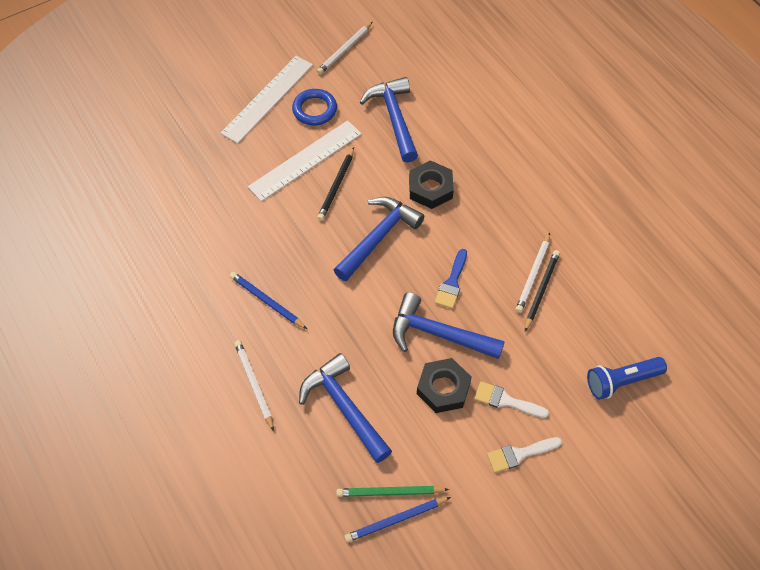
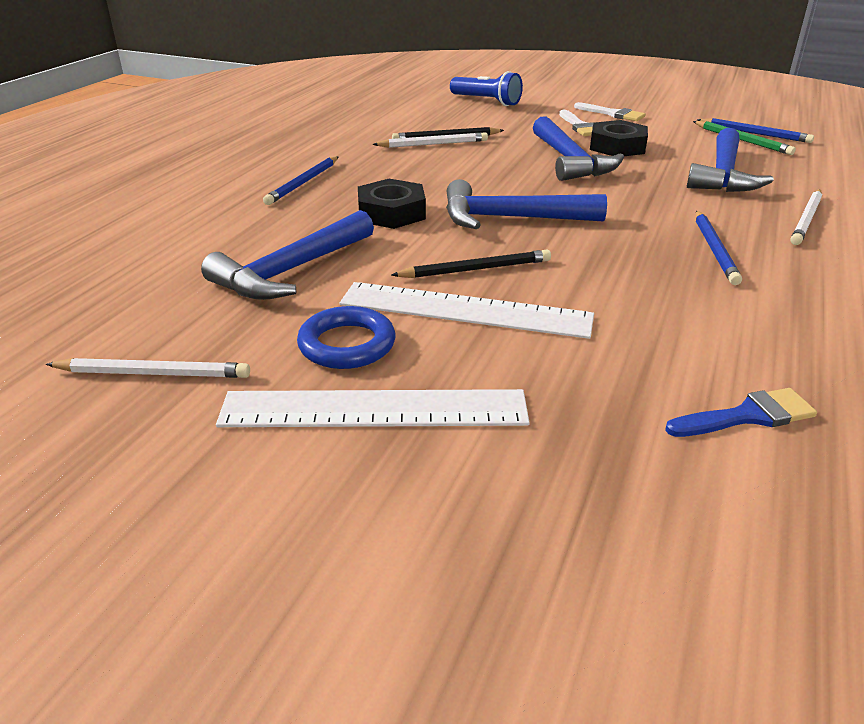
camera: 125 degrees left, 25 degrees down
(452, 283) = (503, 170): blue brush -> blue brush (748, 416)
(509, 169) = (303, 183): none -> blue pencil

